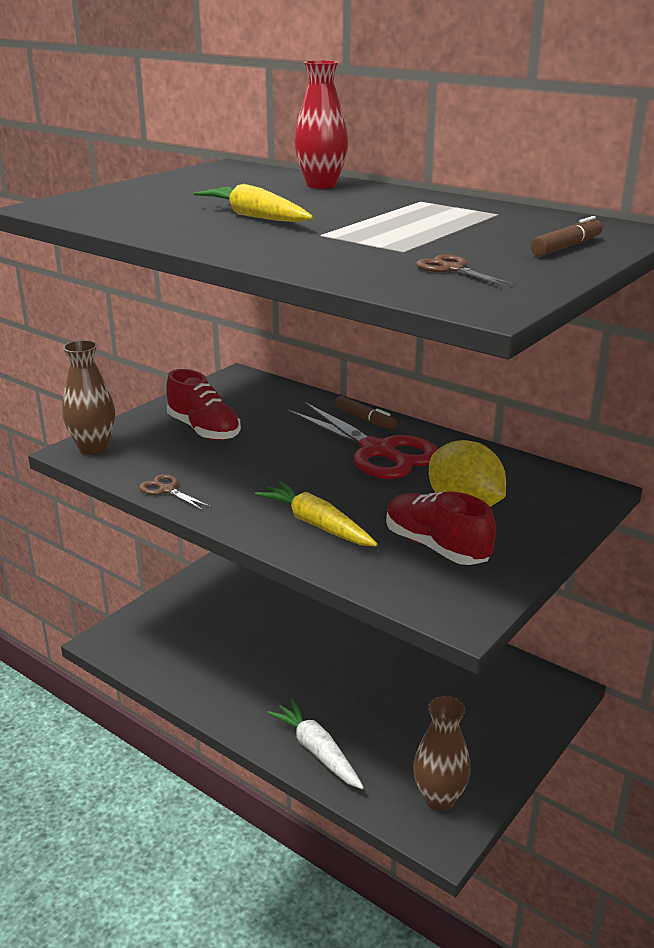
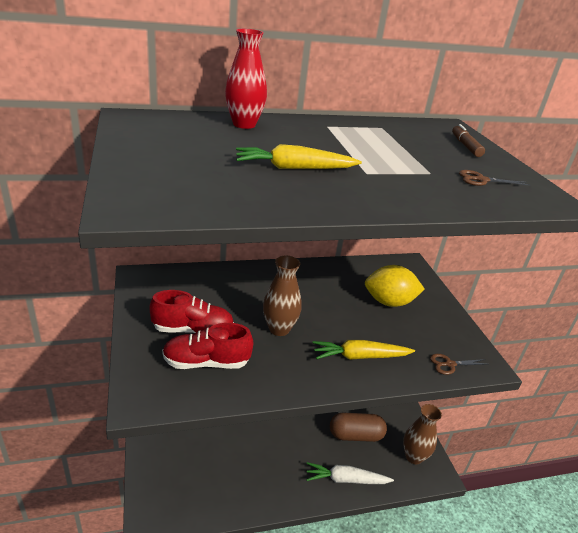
camera: 55 degrees left, 5 degrees up
(93, 448) = (147, 390): brown vase -> brown vase (279, 329)
(167, 490) = (253, 389): brown scissors -> brown scissors (449, 364)
(365, 419) = (263, 272): brown marker -> none
(377, 451) = (304, 290): red scissors -> none
(398, 726) = (355, 435): none -> brown capsule
(436, 547) = (419, 333): red shoe -> red shoe (206, 362)

